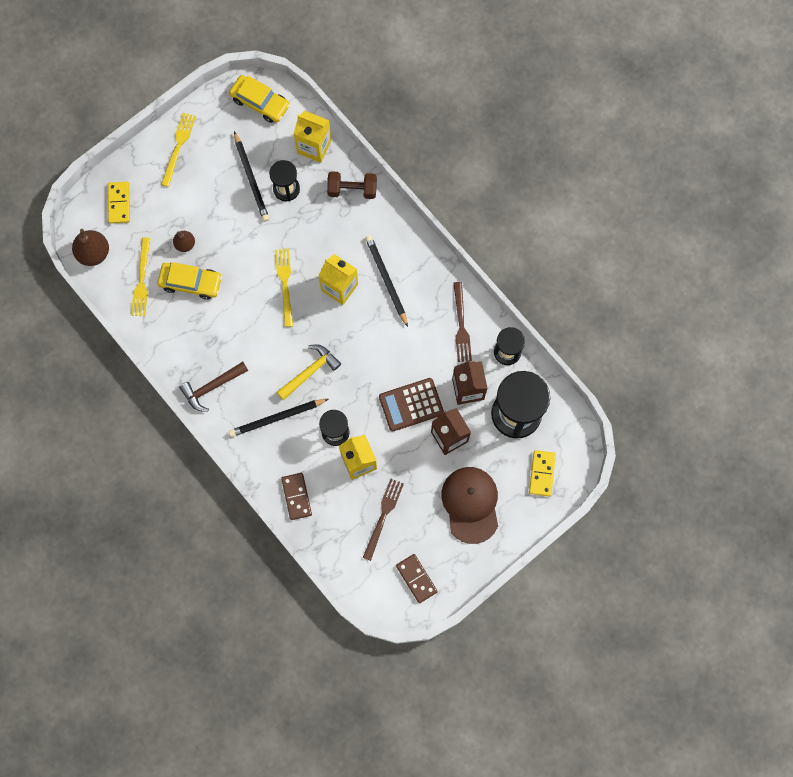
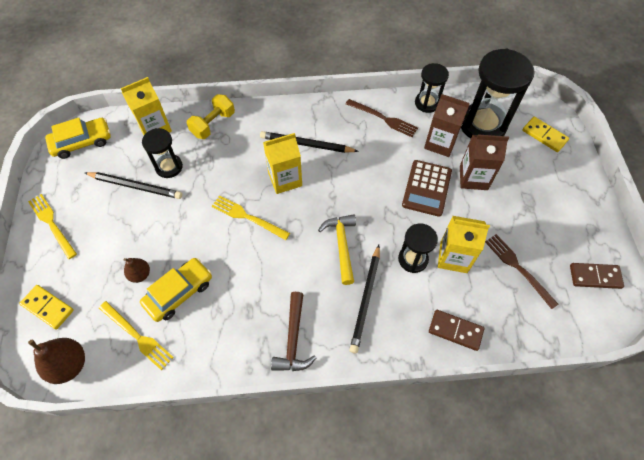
camera: 55 degrees left, 15 degrees down
(352, 189) = (213, 124): brown dumbbell -> yellow dumbbell
(470, 504) = (544, 196): brown cap -> none

